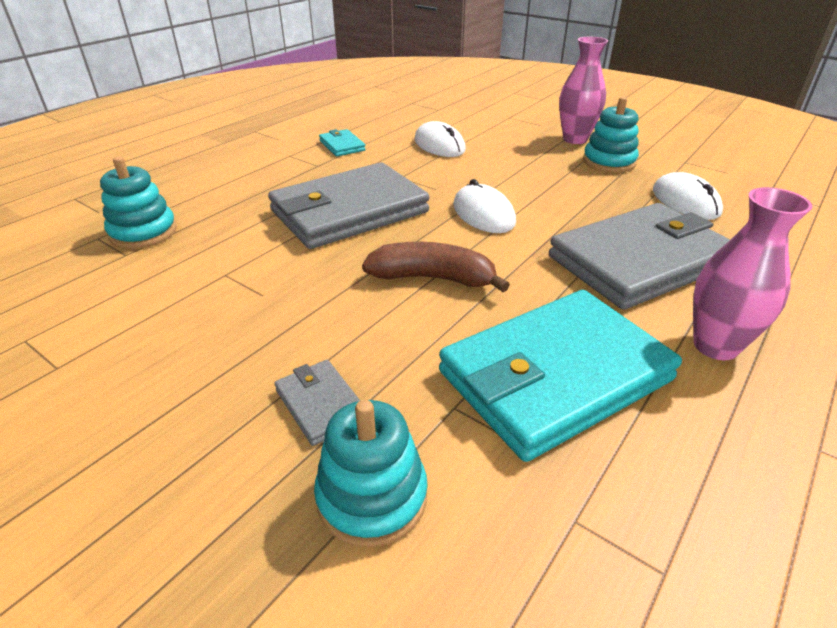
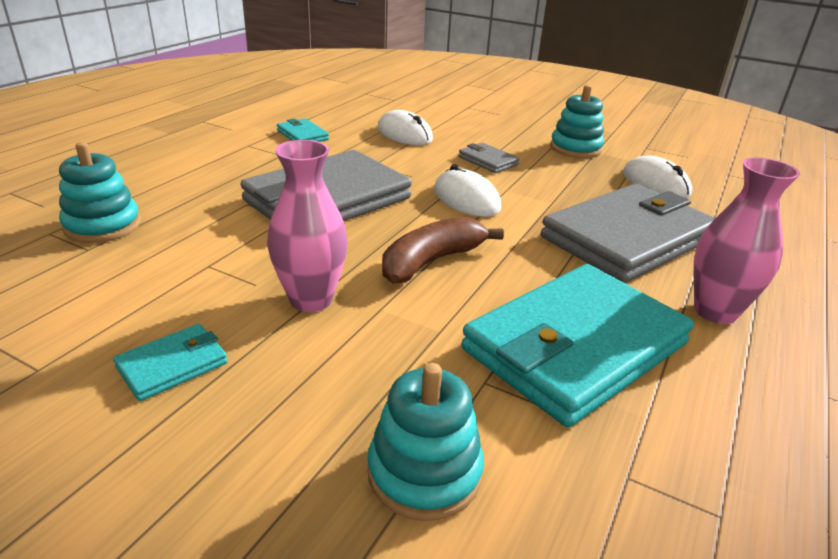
camera: 10 degrees left, 5 degrees down
(170, 371) = (172, 365): none -> turquoise wallet
(320, 404) = (347, 388): grey wallet -> grey wallet (488, 161)
(433, 278) = (431, 261): brown banana -> brown banana turned 45 degrees counterclockwise
(575, 139) = (538, 127): pink vase -> pink vase (311, 300)

